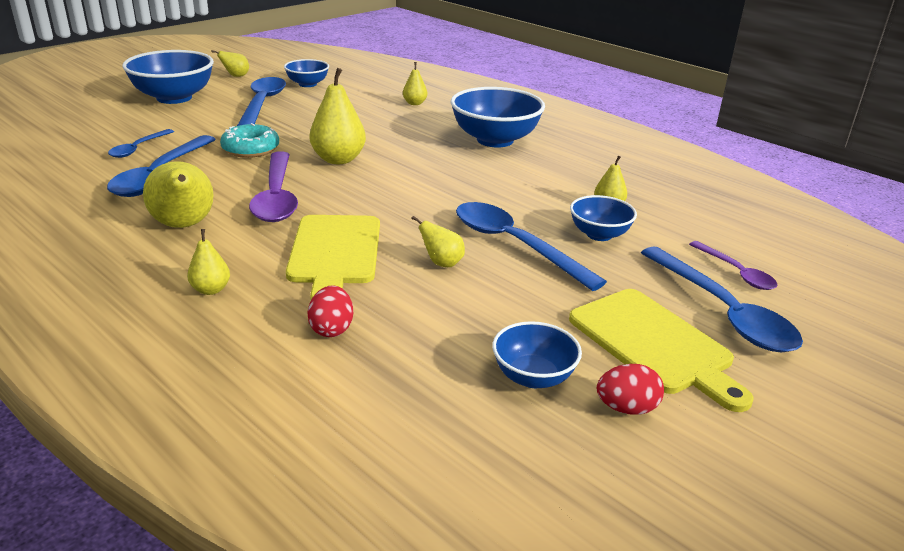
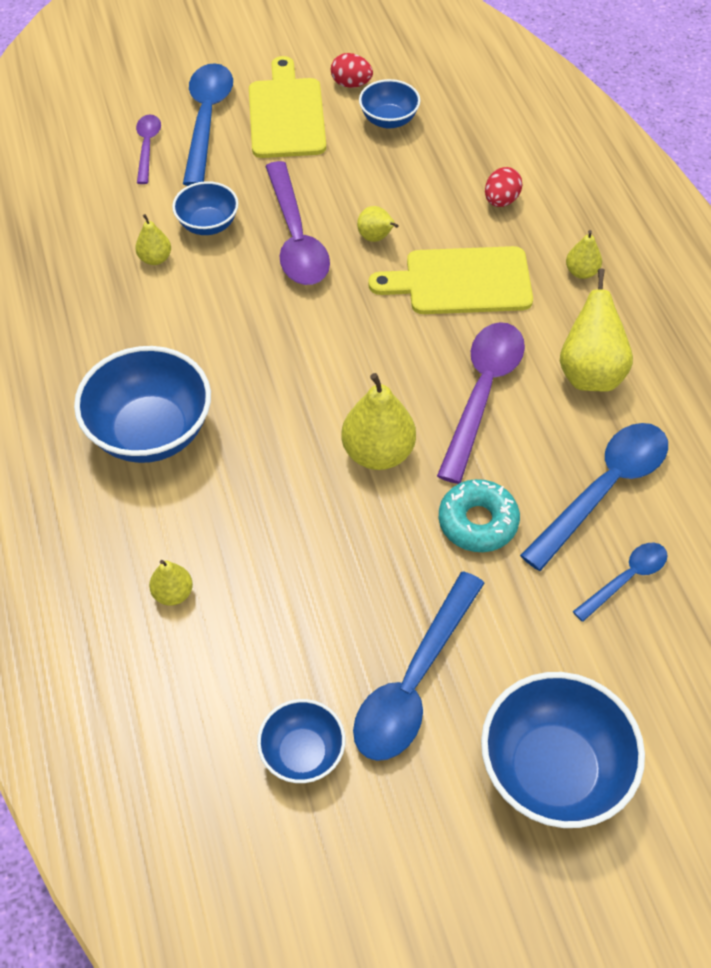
camera: 150 degrees left, 25 degrees up
(236, 76) = (418, 854): yellow pear -> none
(335, 253) = (461, 282): yellow cutting board -> yellow cutting board turned 120 degrees counterclockwise
(514, 245) = (296, 238): blue spoon -> purple spoon

